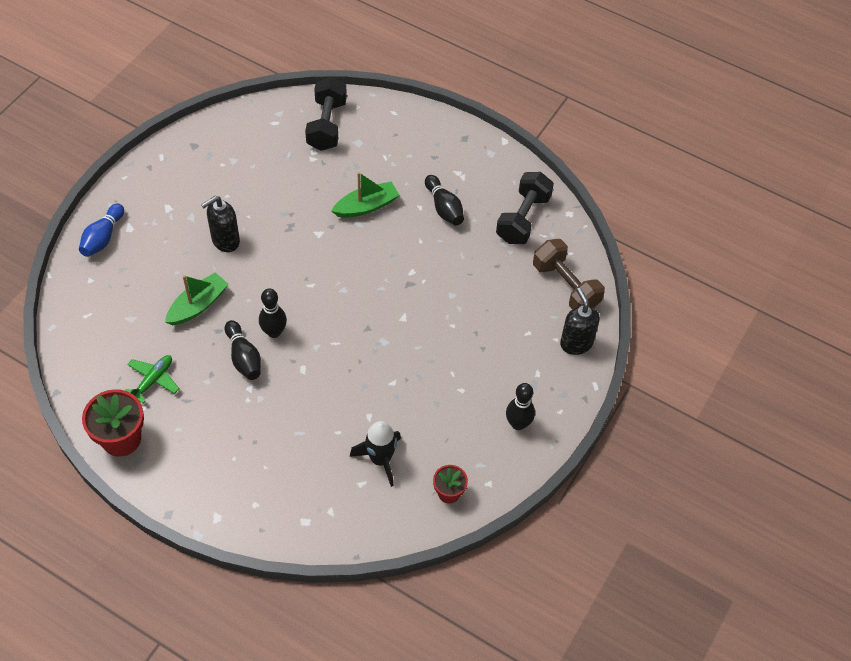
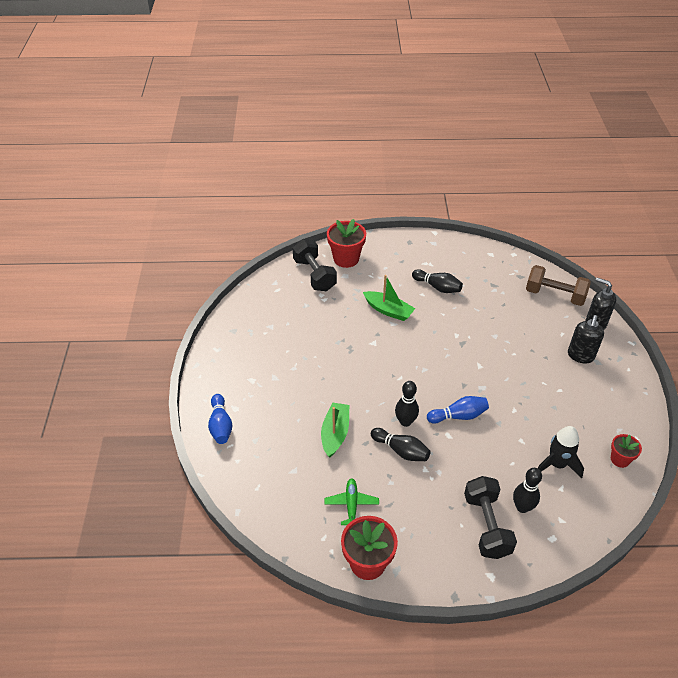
camera: 30 degrees left, 10 degrees down
(225, 241) = (314, 380): black soap dispenser -> black soap dispenser (580, 356)
(331, 356) = (458, 416): none -> blue bowling pin
(366, 206) = (388, 310): green boat -> green boat turned 90 degrees clockwise
(377, 123) = (346, 259): none -> red flower pot
(518, 424) = (613, 391): black bowling pin -> black bowling pin (522, 507)
(523, 219) = (490, 270): black dumbbell -> black dumbbell (486, 525)

